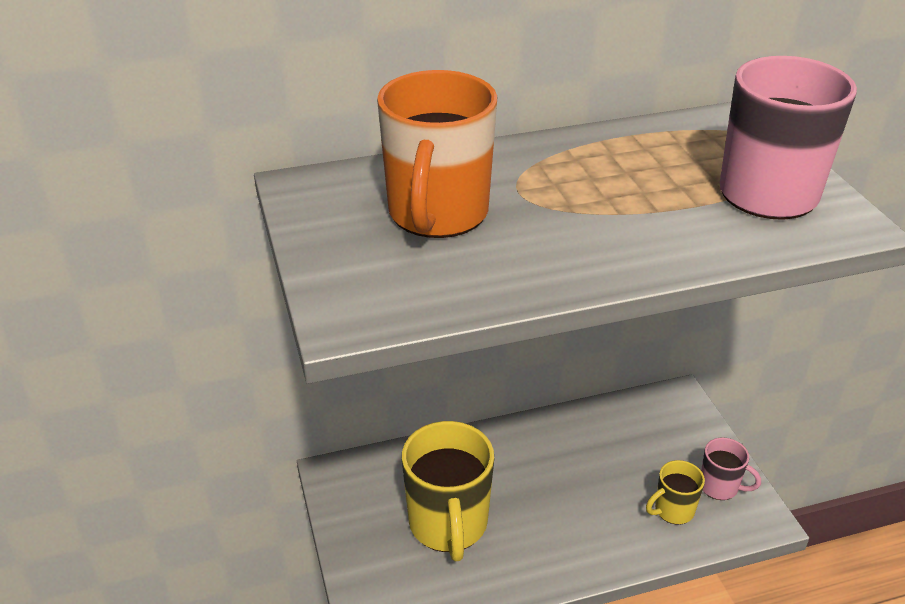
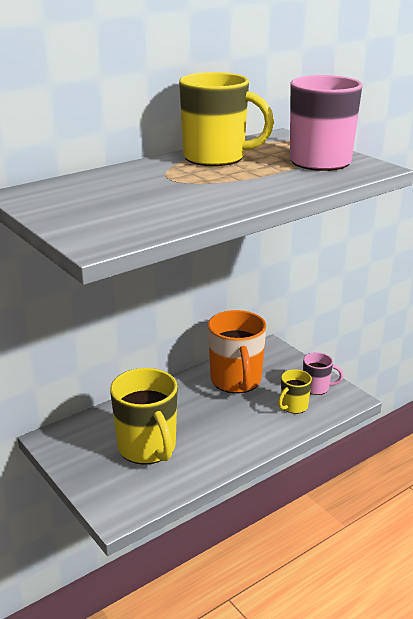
camera: 20 degrees left, 10 degrees down
(437, 214) = (124, 194): orange mug -> orange mug (236, 381)
(610, 155) = (216, 158): none -> yellow mug

